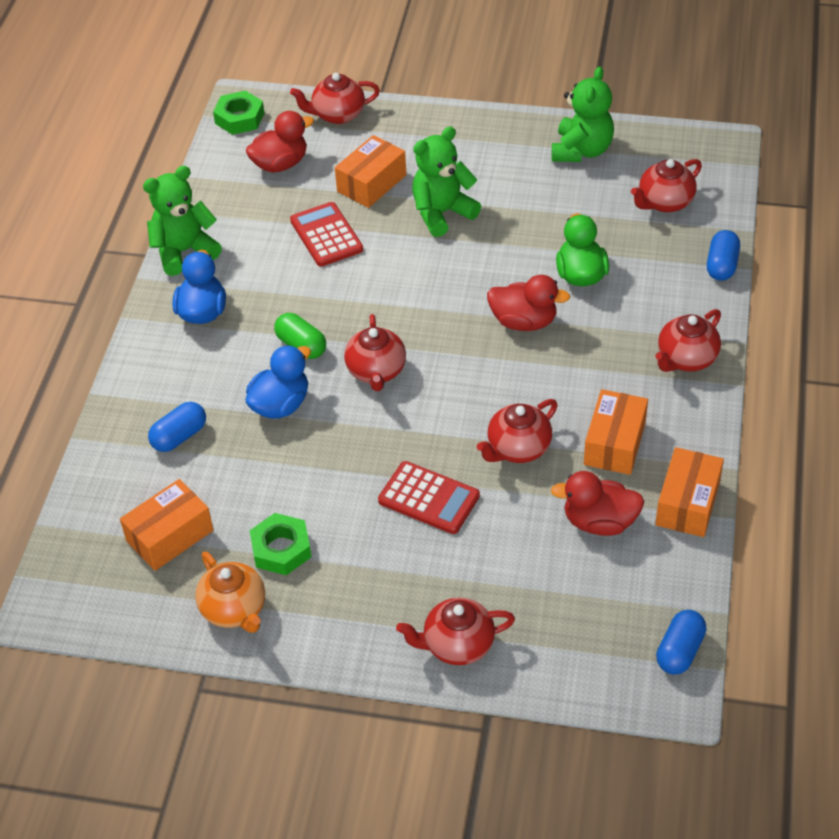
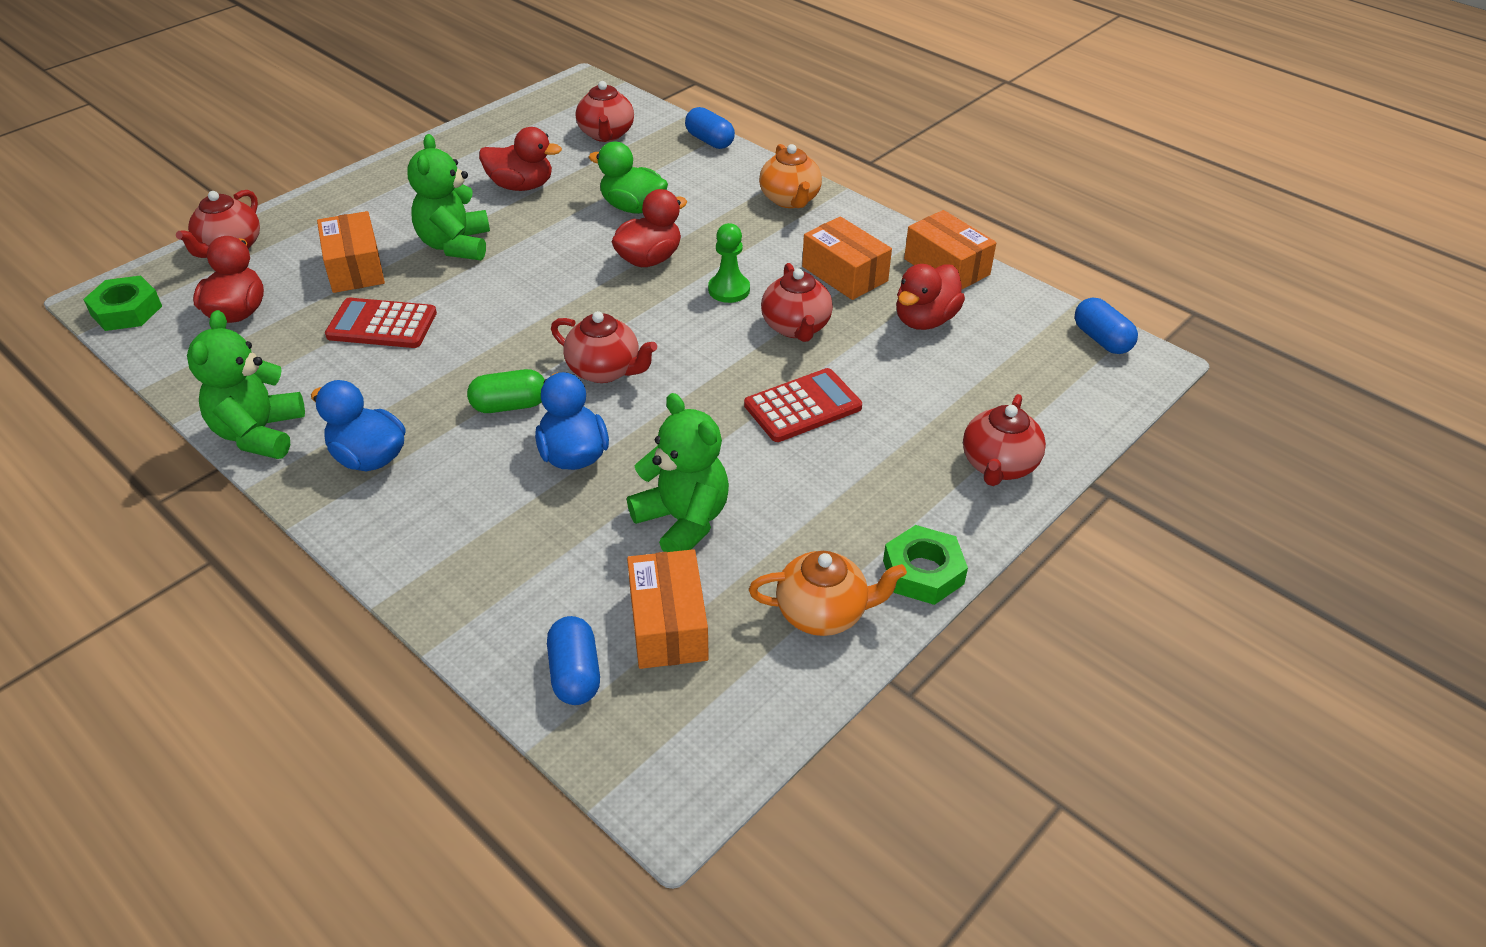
camera: 60 degrees left, 5 degrees down
(179, 436) = (529, 554): blue capsule -> blue capsule (575, 673)
(281, 549) = (772, 539): green nut -> green nut (923, 572)
(528, 386) = (729, 290): none -> green pawn
(546, 200) = (521, 186): none -> red duck
(581, 151) = (489, 144): green teddy bear -> green teddy bear (683, 521)
(686, 359) = (790, 200): red teapot -> orange teapot

